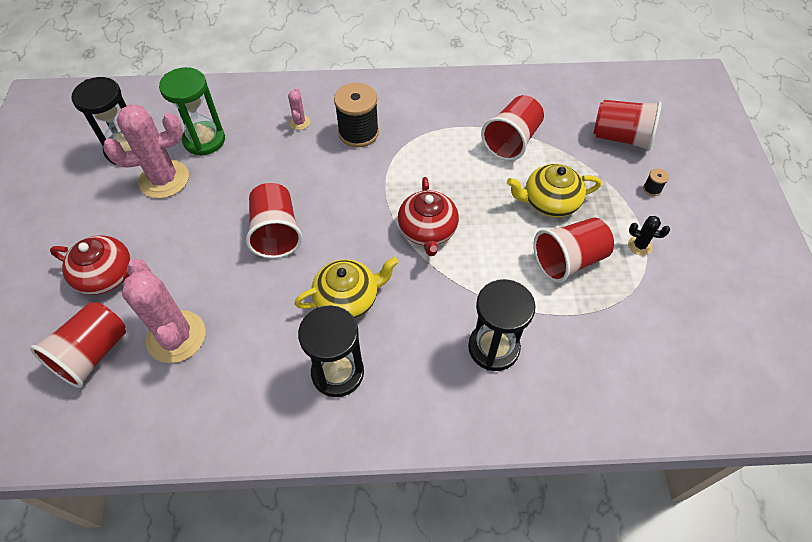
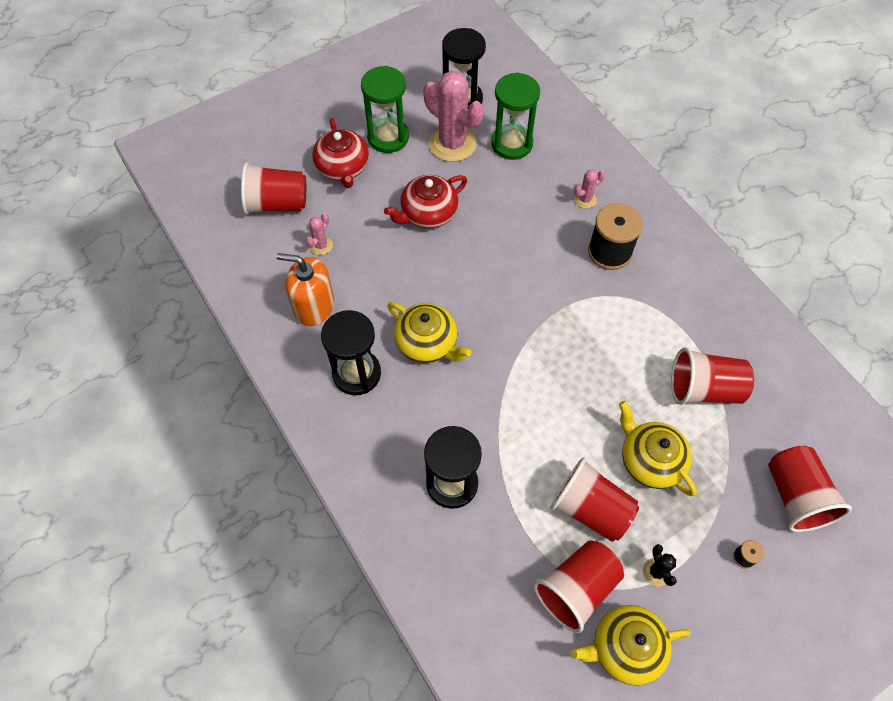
camera: 60 degrees right, 5 degrees up
(110, 223) = (388, 137): none -> green hourglass
(176, 337) = (321, 245): pink cactus -> pink cactus, size x0.45
(238, 376) = (314, 306): none -> orange soap dispenser
(276, 232) = (456, 253): red cup -> red cup (576, 589)
(427, 230) = (539, 368): red teapot -> red teapot (428, 213)
(690, 297) = (625, 648): none -> yellow teapot

